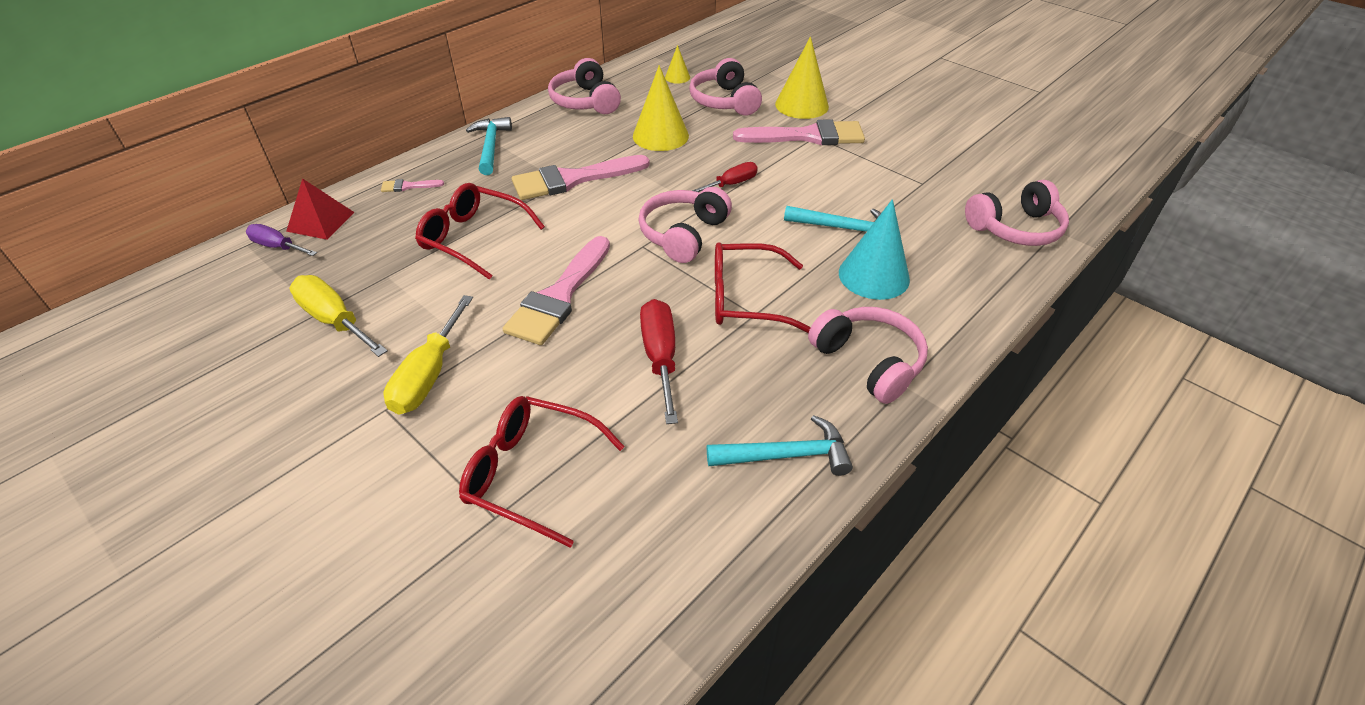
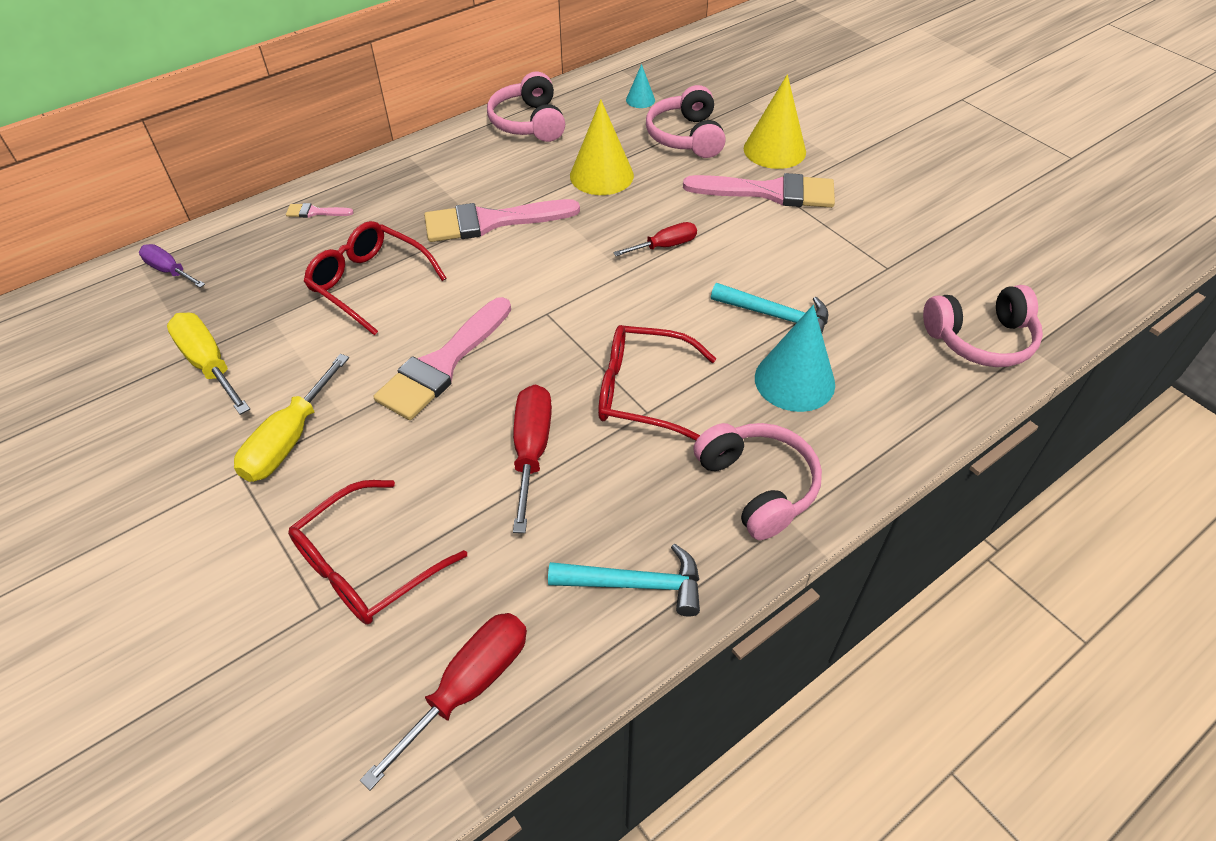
camera: 10 degrees right, 5 degrees up
(321, 221) = (218, 245): red pyramid -> none
(491, 146) = (412, 171): turquoise hammer -> none
(531, 473) = (366, 565): red glasses -> red glasses turned 75 degrees counterclockwise
(657, 565) = (469, 686): none -> red screwdriver
(677, 77) = (640, 100): yellow cone -> turquoise cone
(683, 234) = (594, 304): pink headphones -> none

